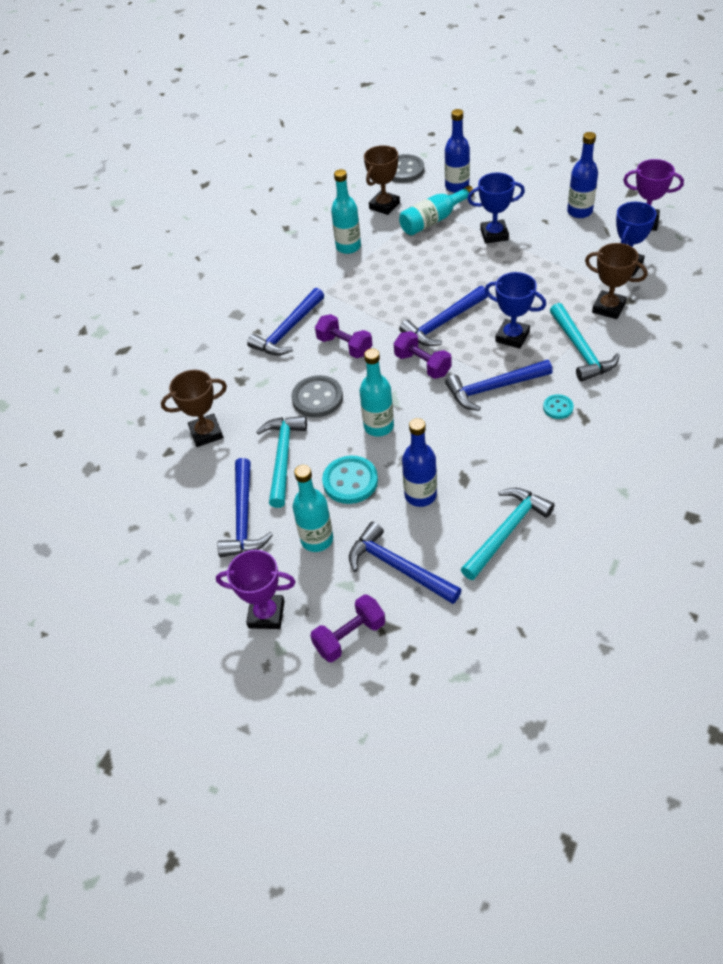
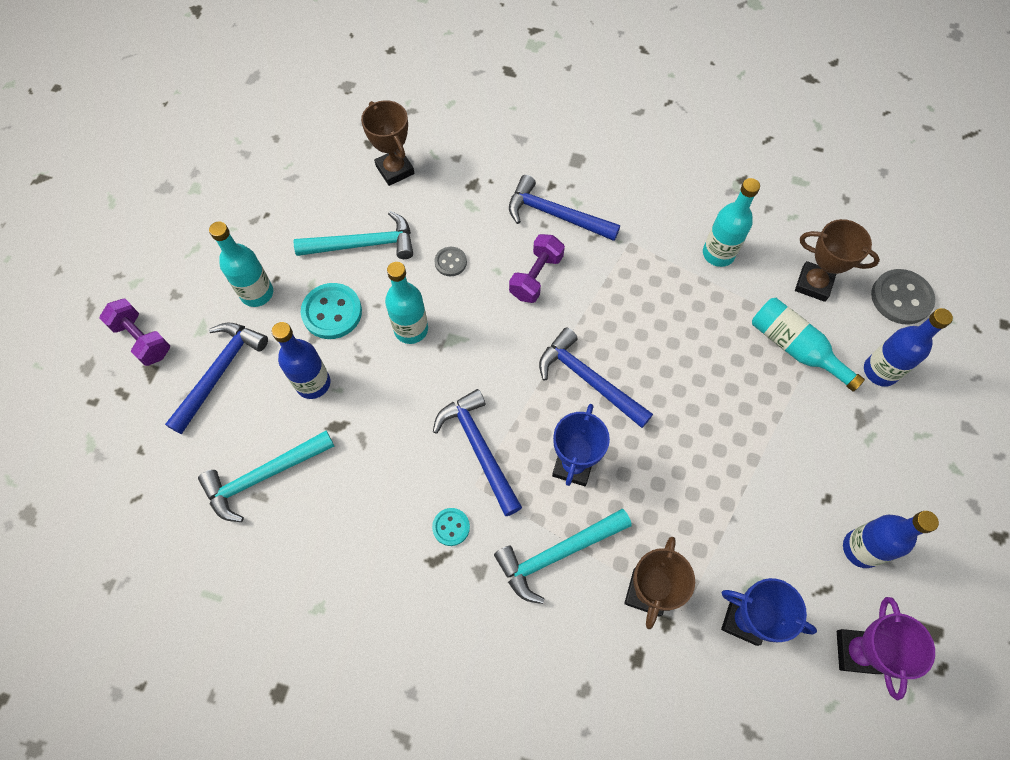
camera: 75 degrees right, 15 degrees up
(243, 518) = (284, 225): blue hammer -> none
(266, 614) = (172, 265): purple trophy -> none
(317, 398) = (450, 262): grey button -> grey button, size x0.56
(422, 365) = (512, 364): purple dumbbell -> none
(494, 235) = (779, 429): blue trophy -> none
(507, 531) = (263, 477): turquoise hammer -> turquoise hammer turned 120 degrees clockwise

